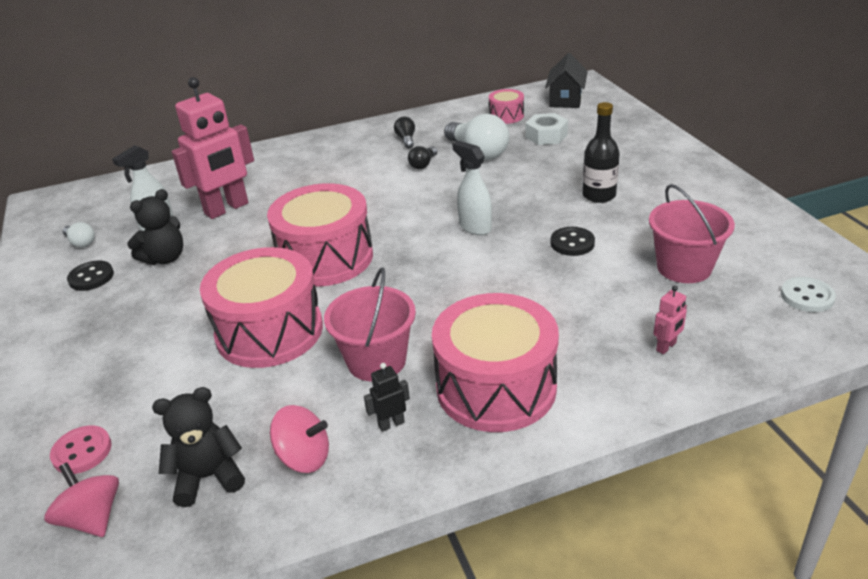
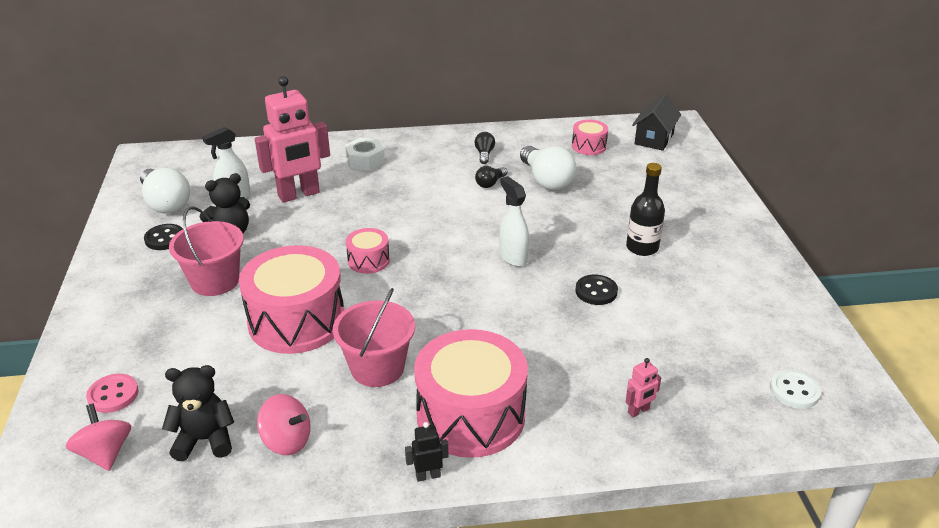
camera: 10 degrees right, 0 degrees up
(81, 242) = (165, 203): white light bulb -> white light bulb, size x1.98
(325, 258) = (368, 260): pink drum -> pink drum, size x0.48
(391, 424) = (369, 428): black robot -> black robot (428, 475)
(546, 136) = (618, 175): white nut -> white nut (365, 160)
(684, 267) = (690, 337): pink bucket -> pink bucket (215, 281)

